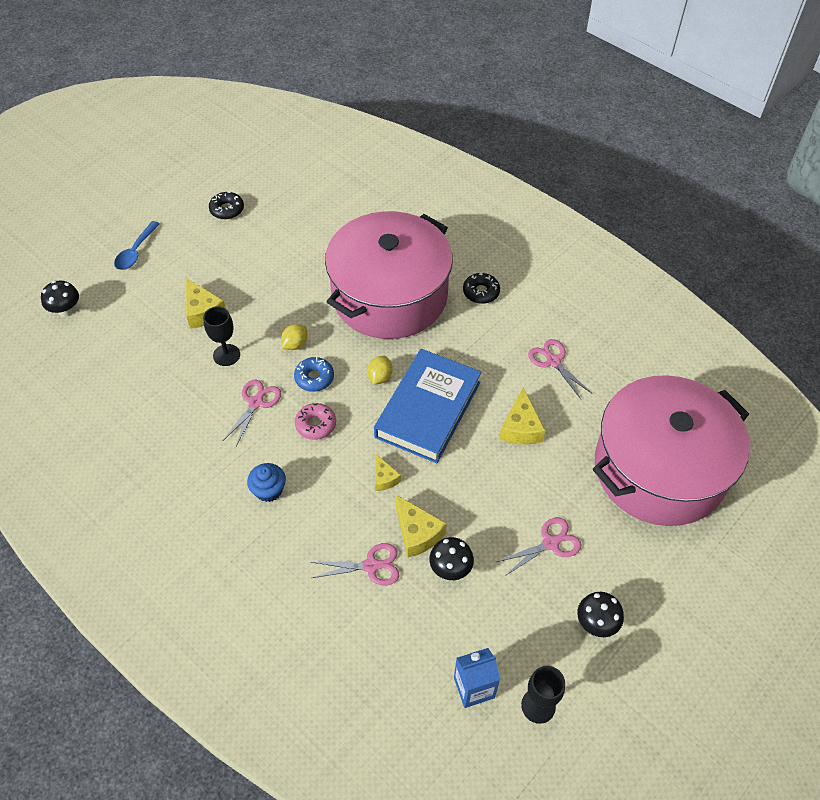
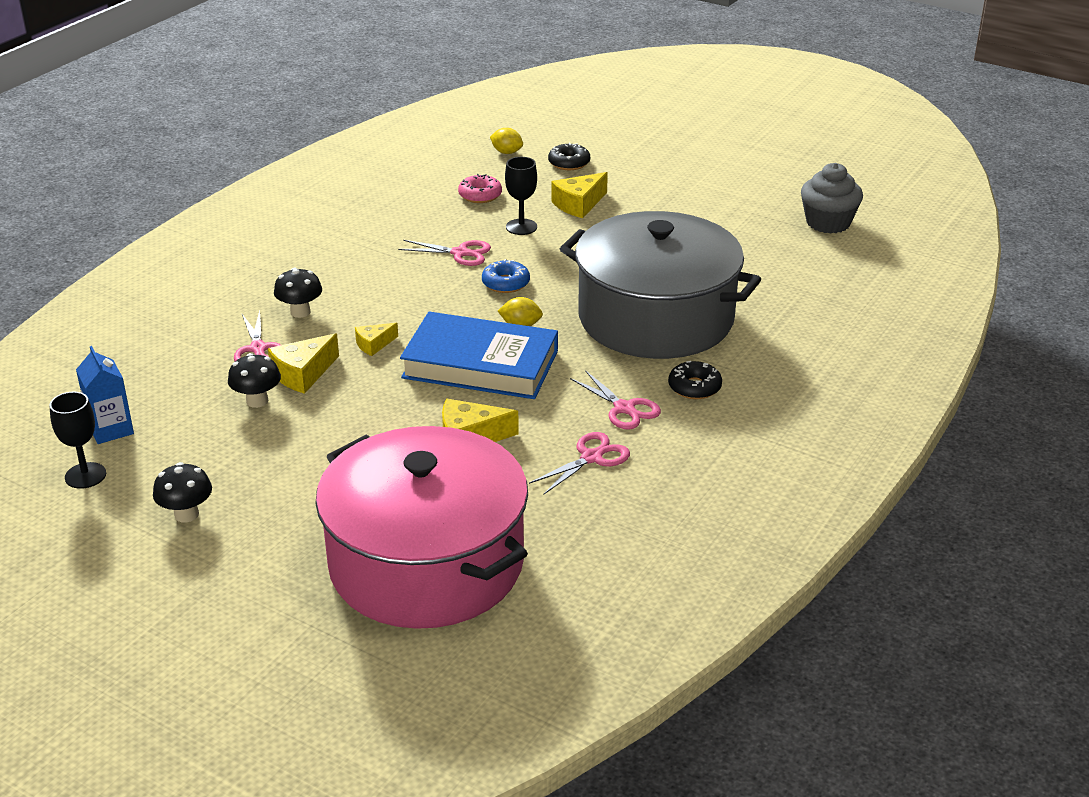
camera: 80 degrees right, 20 degrees down
(66, 311) = (550, 135): black mushroom -> black mushroom (300, 312)
(135, 252) = (649, 155): blue spoon -> none
(227, 210) = (744, 194): black donut -> black donut (569, 163)
(269, 490) = (347, 276): blue cupcake -> none
(286, 176) = (828, 223): none -> grey cupcake
(295, 344) = (551, 265): yellow lemon -> yellow lemon (506, 152)
(316, 425) = (439, 292): pink donut -> pink donut (480, 195)
(389, 296) = (655, 318): pink pot -> grey pot
(550, 543) = (297, 472): pink scissors -> pink scissors (624, 408)

